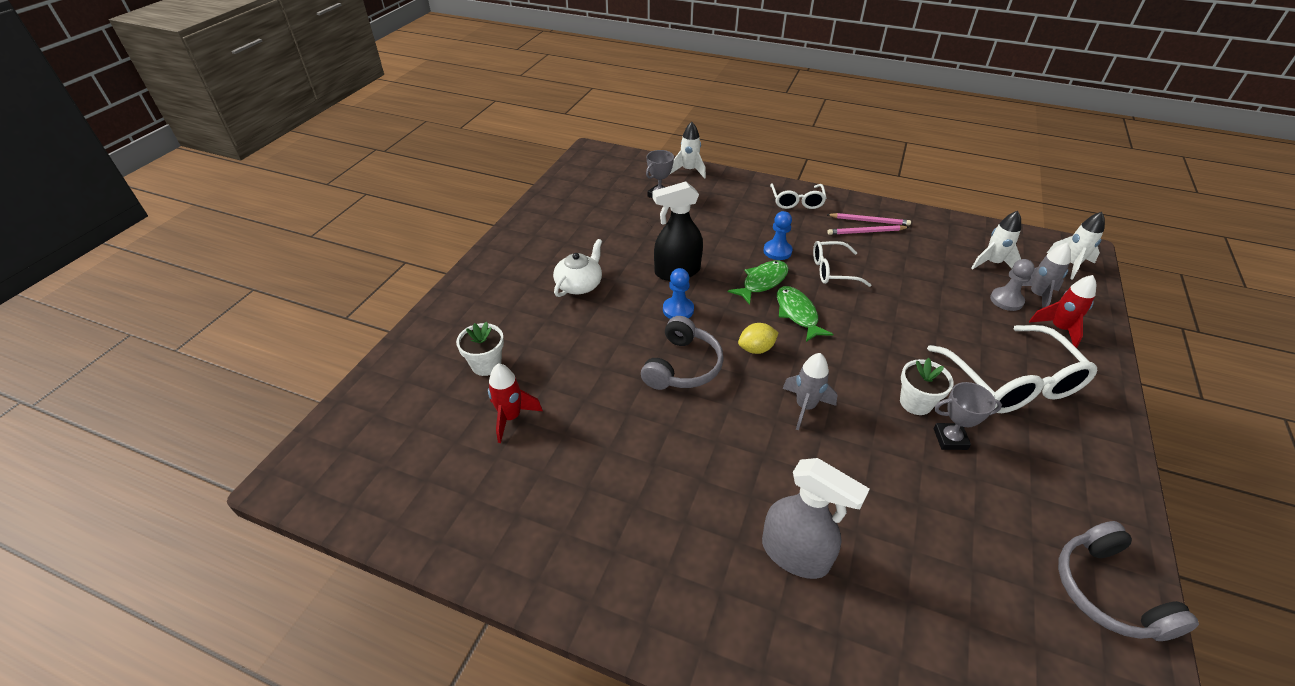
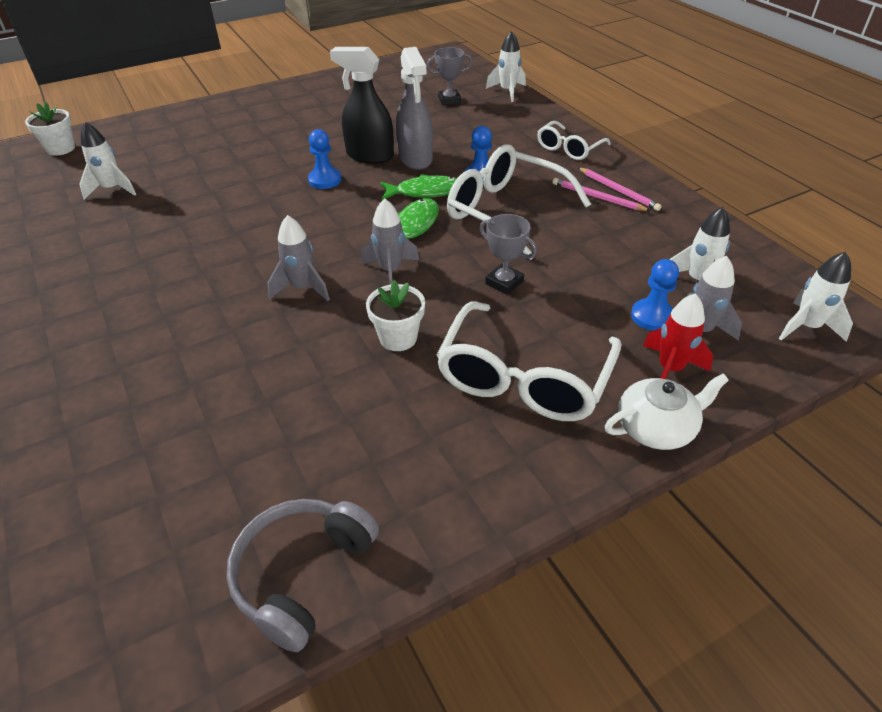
camera: 40 degrees right, 0 degrees up
(486, 365) = (149, 154): white flower pot -> white flower pot (61, 149)
(511, 417) = (112, 189): red rocket -> white rocket
(579, 284) = (285, 134): white teapot -> white teapot (656, 427)
(682, 366) = (263, 216): grey headphones -> none
(756, 349) = (336, 232): yellow lemon -> none
(795, 554) = (127, 368): grey spray bottle -> grey spray bottle (415, 159)
(832, 270) = (505, 211): white glasses -> white glasses, size x1.75
(836, 357) = (390, 271): none -> grey rocket
(950, 439) = (379, 379): grey trophy -> grey trophy (504, 282)
(1006, 300) = (652, 316): grey pawn -> blue pawn

